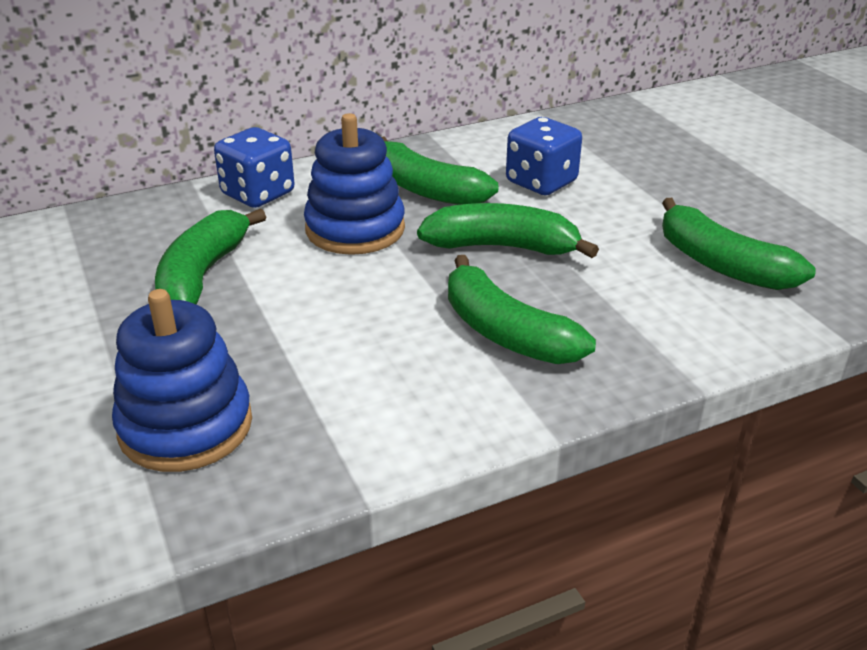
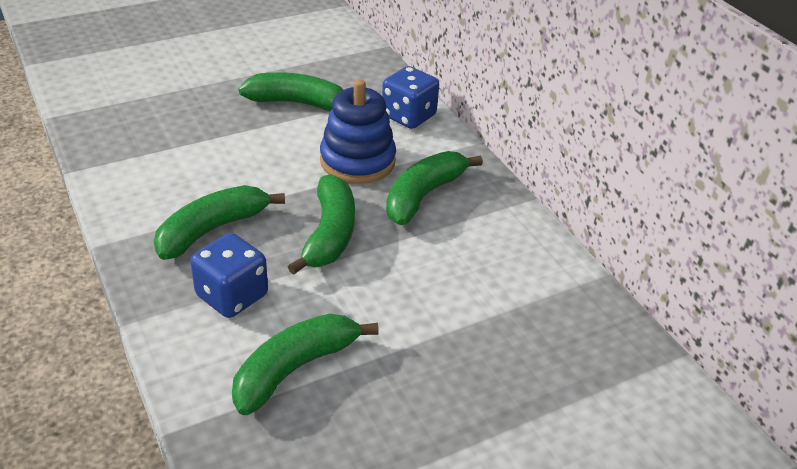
camera: 85 degrees right, 5 degrees up
(186, 426) = (148, 111): blue stacking toy -> none
(541, 182) = (444, 264): blue dice -> blue dice (232, 295)

